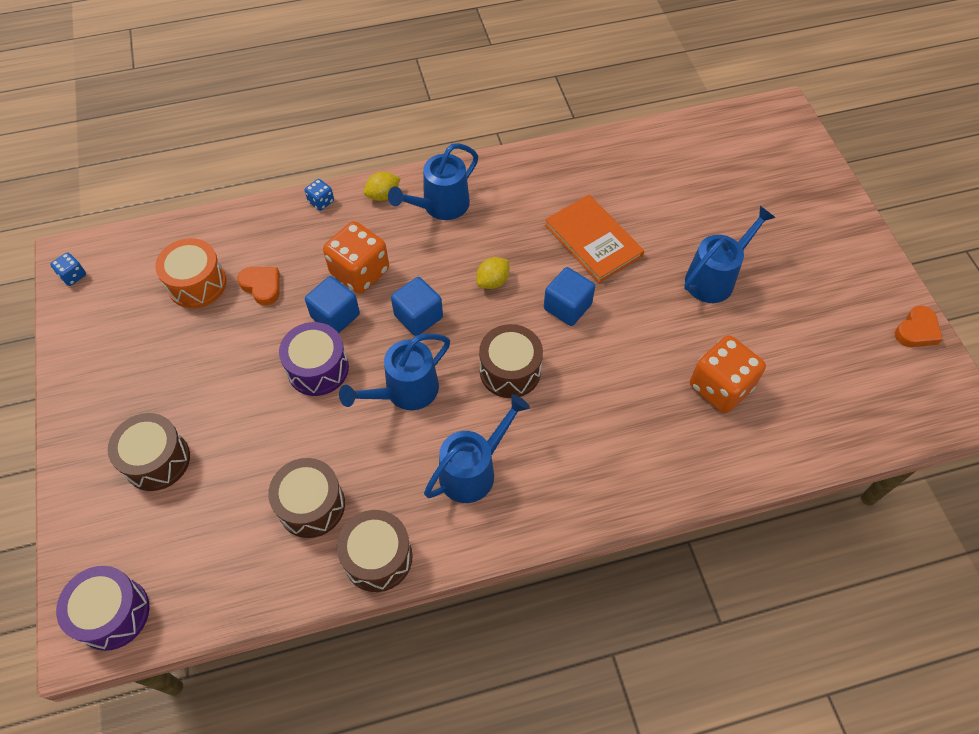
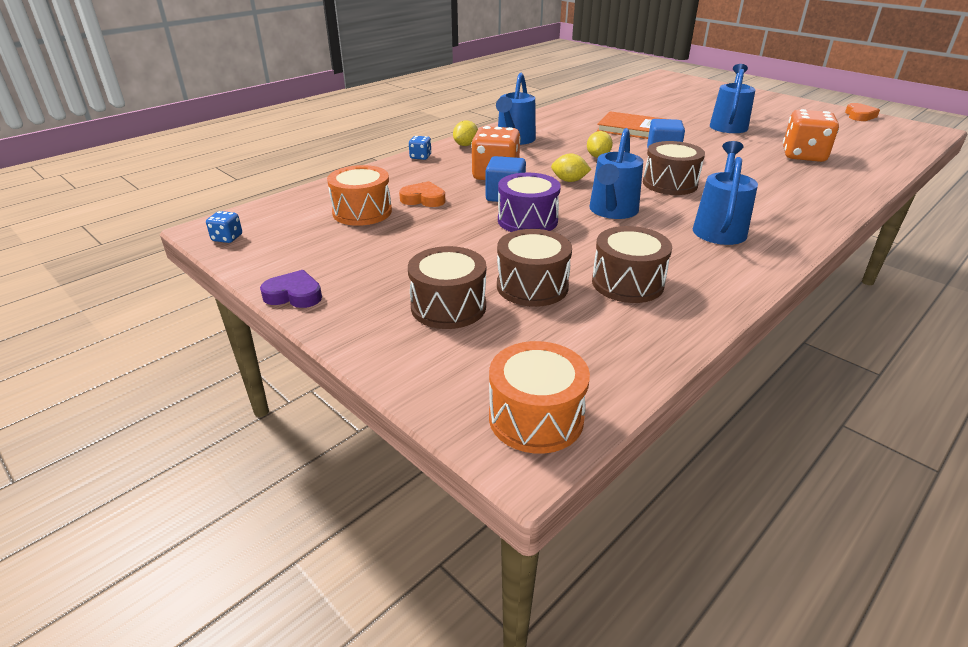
camera: 30 degrees left, 25 degrees down
(68, 385) = (294, 295): none -> purple heart
(113, 613) = (536, 418): purple drum -> orange drum
(378, 557) = (724, 289): brown drum -> brown drum (532, 286)
(418, 316) = (569, 181): blue cube -> yellow lemon

